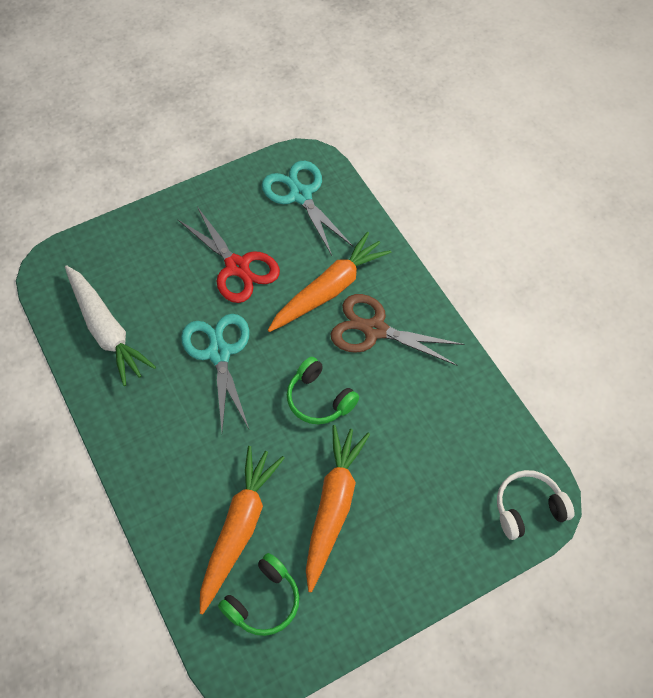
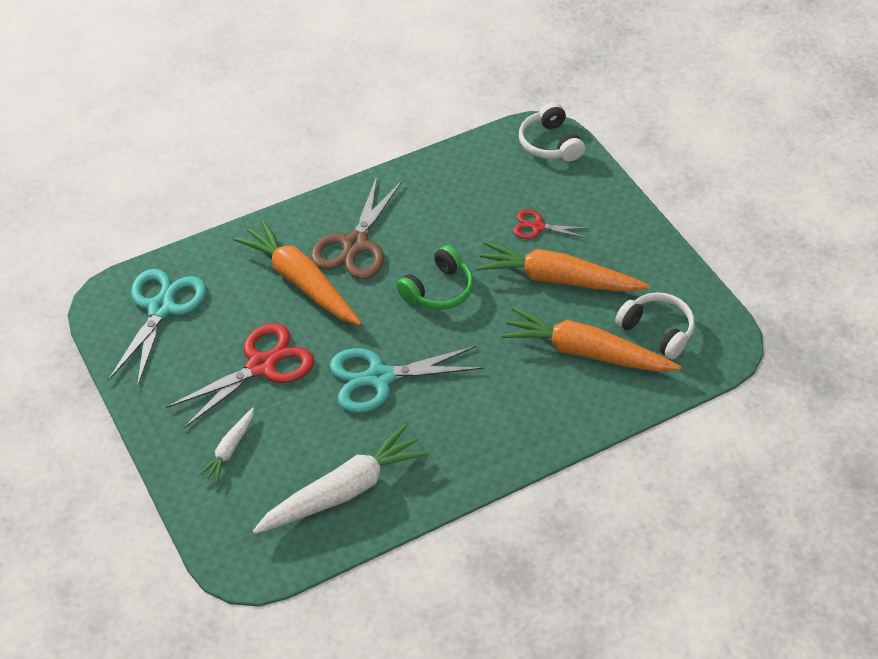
camera: 90 degrees left, 10 degrees down
(156, 251) = (230, 449): none -> white carrot
(263, 601) = (657, 331): green headphones -> white headphones
(300, 195) = (161, 308): turquoise scissors -> turquoise scissors turned 135 degrees clockwise
(404, 490) = (537, 227): none -> red scissors

